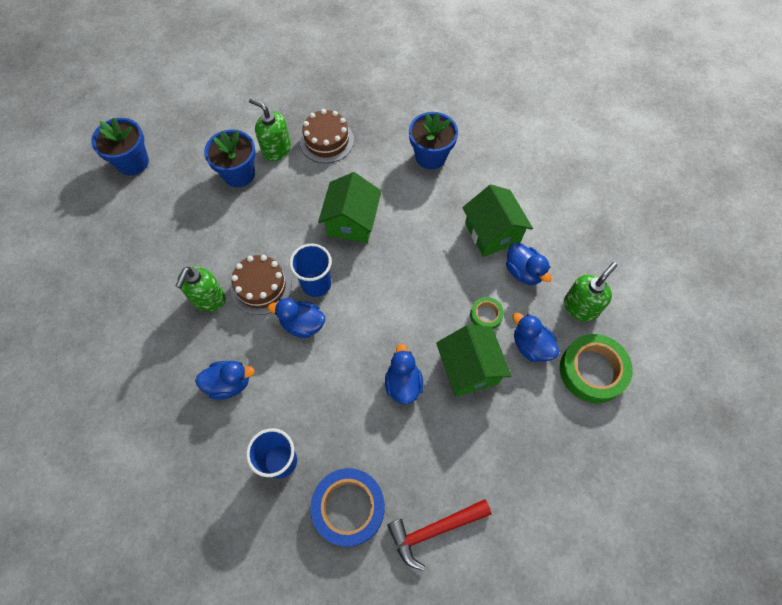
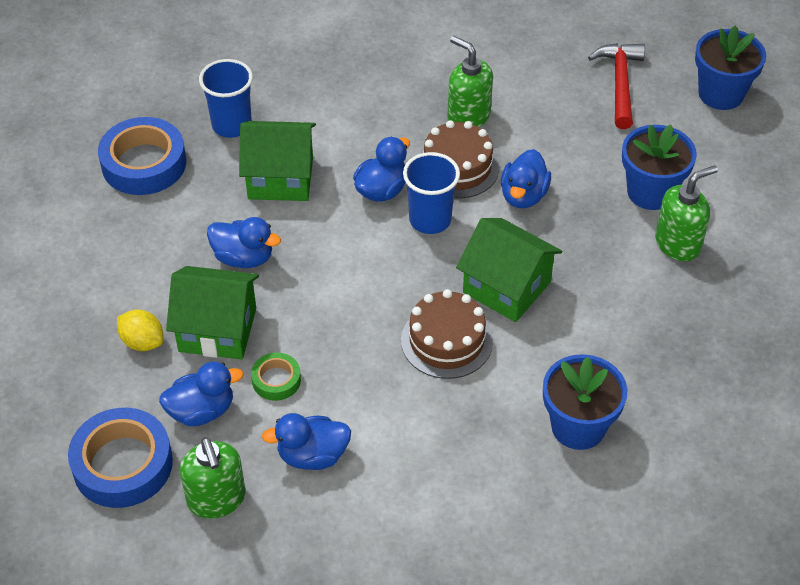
camera: 115 degrees right, 15 degrees down
(229, 383) = (348, 108): blue duck -> blue duck (523, 196)
(327, 141) = (669, 306): brown cake -> brown cake (446, 341)
(434, 530) = (68, 224): red hammer -> red hammer (620, 83)
(492, 233) = (397, 446): green house -> green house (280, 178)
(504, 411) = (142, 342): none -> yellow lemon
(592, 371) = (122, 464): green tape -> blue tape

